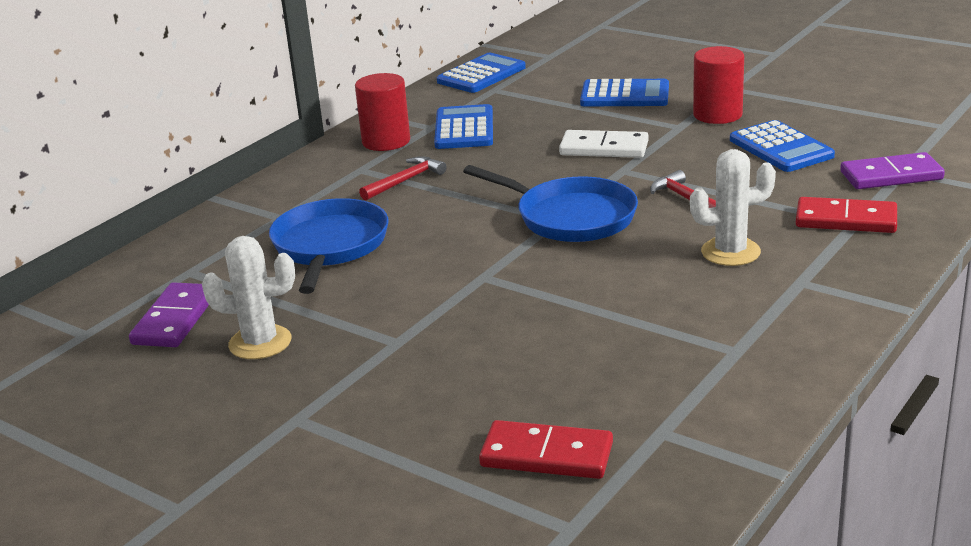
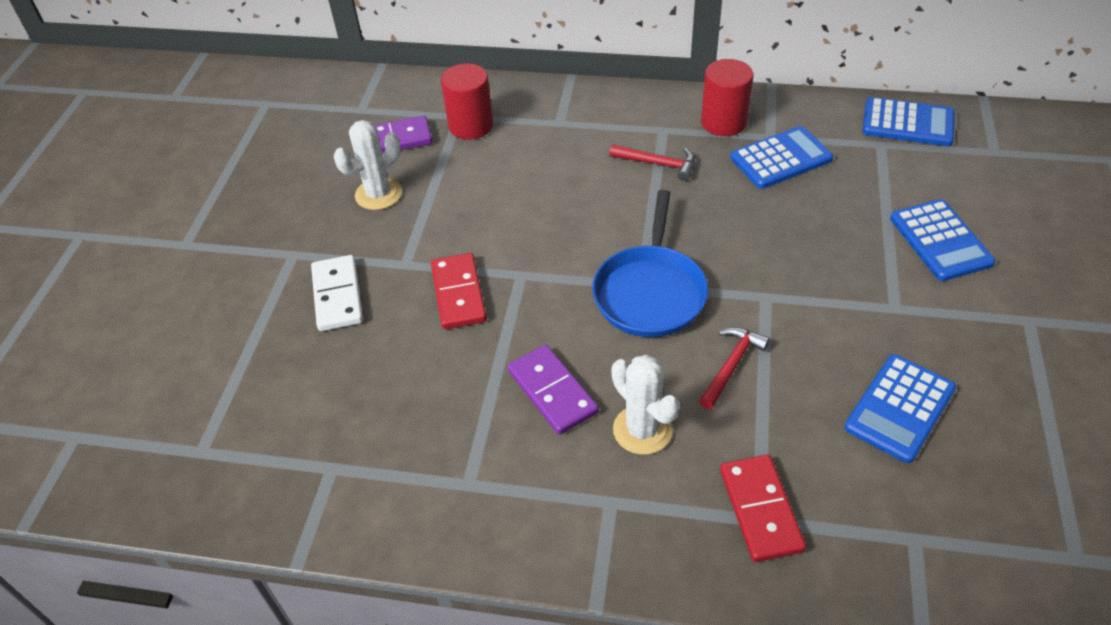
camera: 65 degrees right, 20 degrees up
(260, 343) = (378, 194): white cactus -> white cactus turned 75 degrees clockwise
(329, 246) = (526, 169): blue pan -> none
(546, 455) = (283, 406): red domino -> red domino (458, 294)
(604, 148) = (804, 267): white domino -> white domino (338, 295)
(717, 114) = (947, 330): red cylinder -> red cylinder (471, 125)
(891, 175) = (895, 529): purple domino -> purple domino (552, 391)

